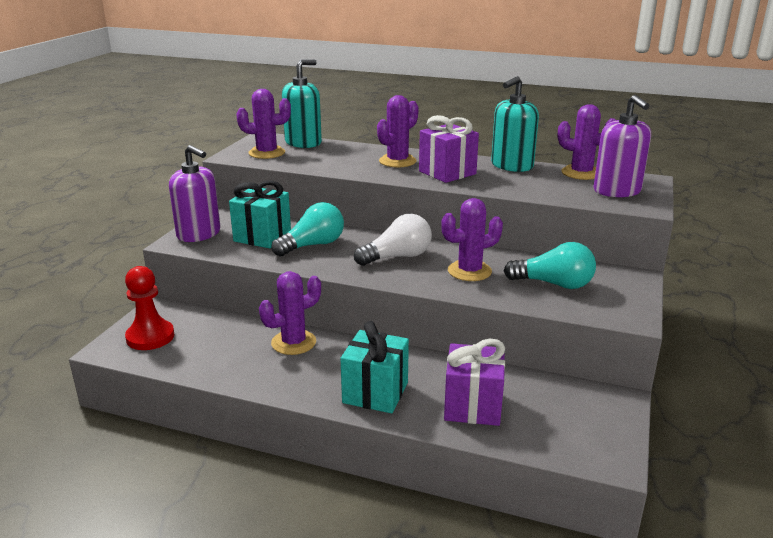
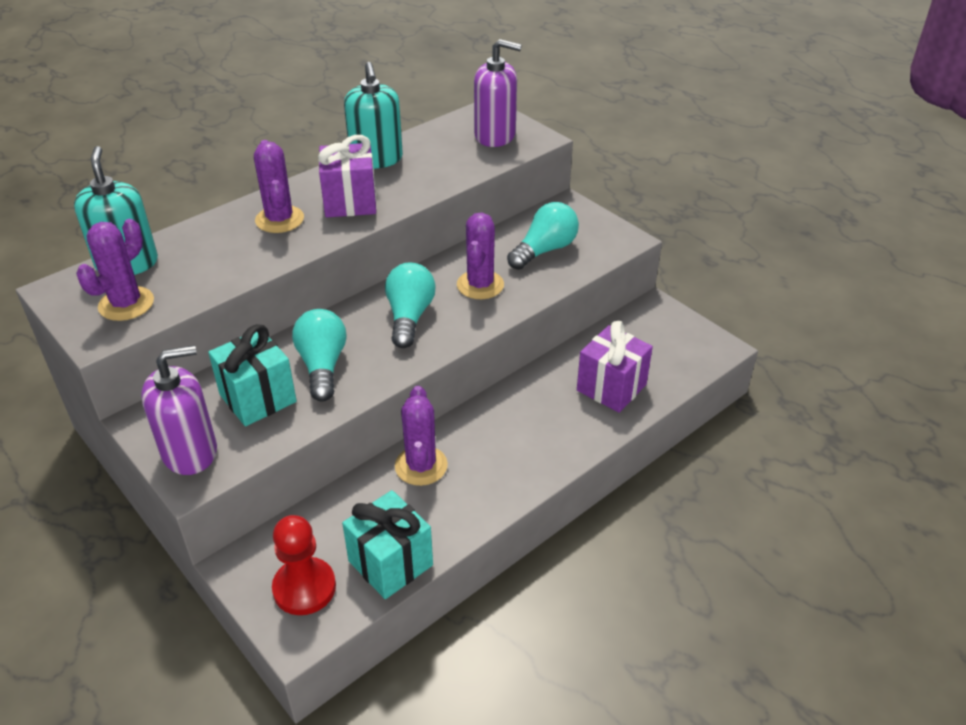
camera: 60 degrees left, 15 degrees up
(375, 393) = (551, 439): turquoise gift -> turquoise gift (390, 563)
(397, 257) = (409, 317): white light bulb -> turquoise light bulb
(581, 173) = (437, 133): purple cactus -> none

